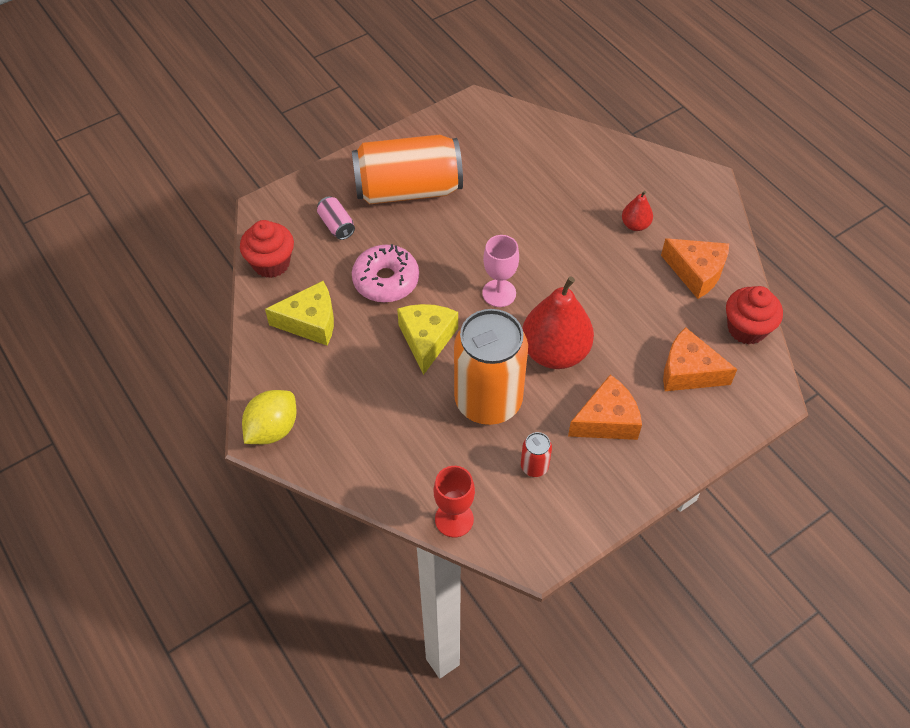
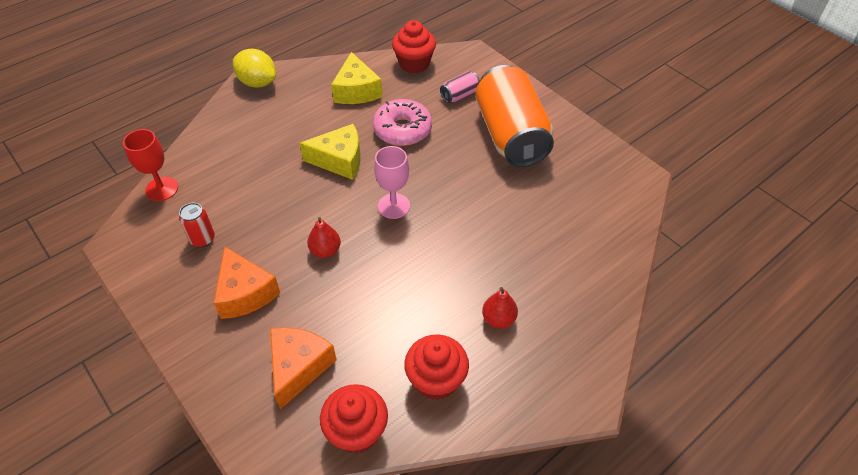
camera: 85 degrees right, 5 degrees down
(488, 401) = (273, 204): orange can -> none
(555, 352) = (325, 250): red pear -> red pear, size x0.47
(696, 272) = (436, 380): orange cheese -> red cupcake

